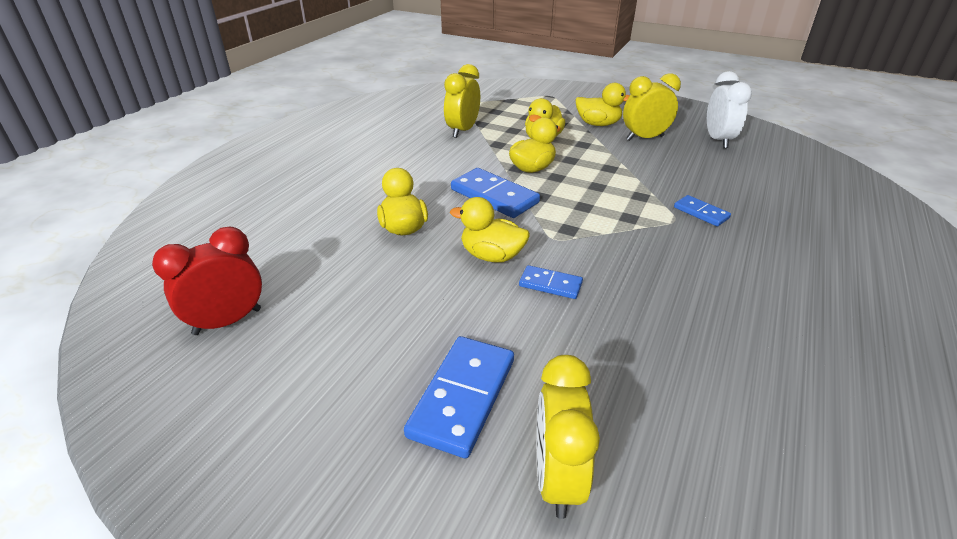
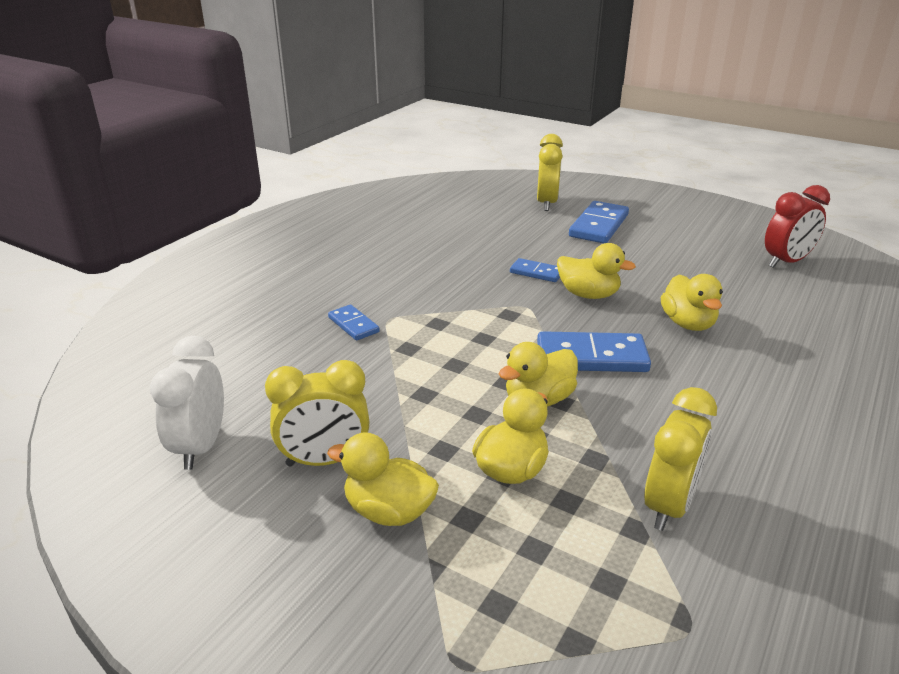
camera: 175 degrees left, 5 degrees down
(494, 196) = (591, 357): blue domino -> blue domino turned 45 degrees counterclockwise

